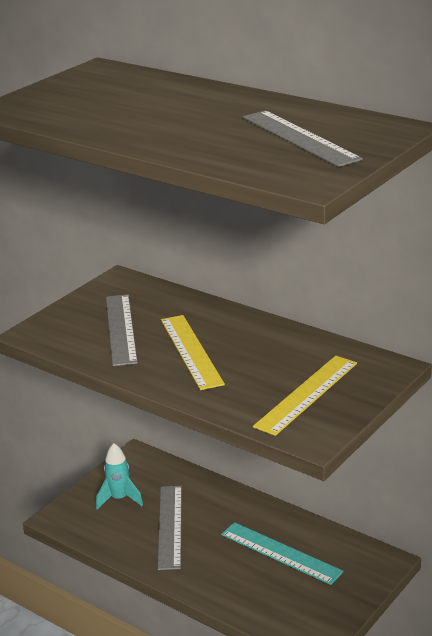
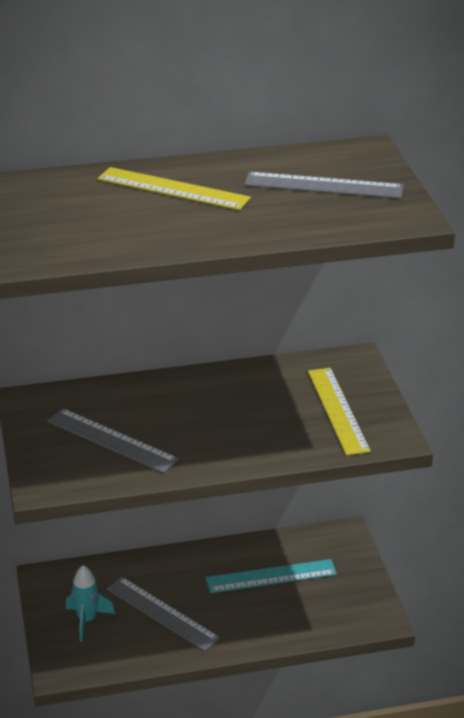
camera: 50 degrees left, 5 degrees up
(191, 351) = (200, 426): yellow ruler -> yellow ruler (173, 188)

